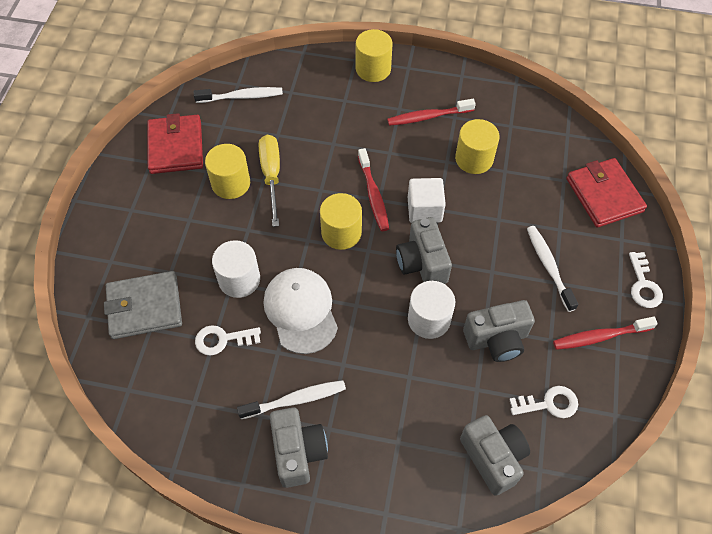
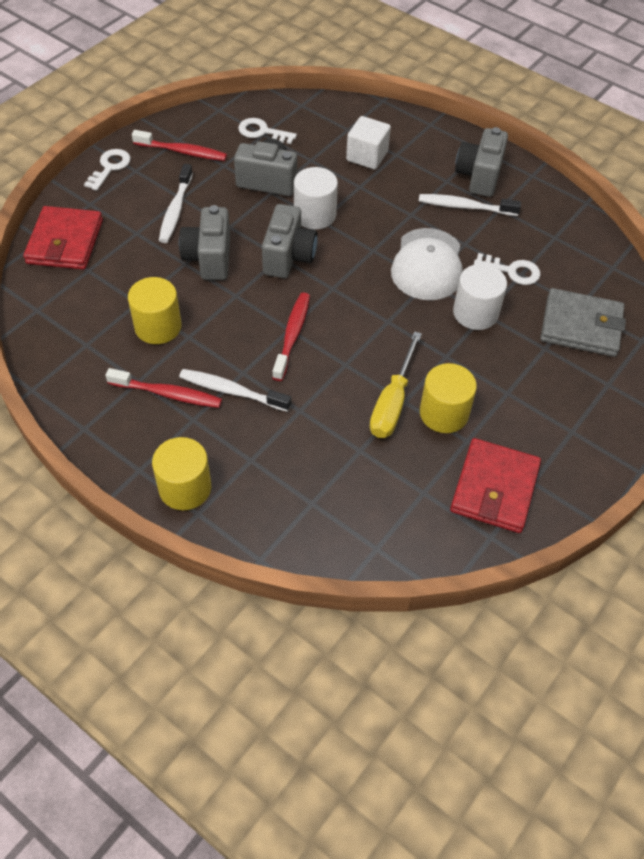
camera: 155 degrees left, 5 degrees down
(242, 97) = (380, 524): white toothbrush -> white toothbrush (231, 391)
(341, 232) = (349, 313): yellow cylinder -> none
(424, 210) = (250, 300): white cube -> white cube (367, 156)
(493, 458) = (330, 121): grey camera -> grey camera (209, 258)

